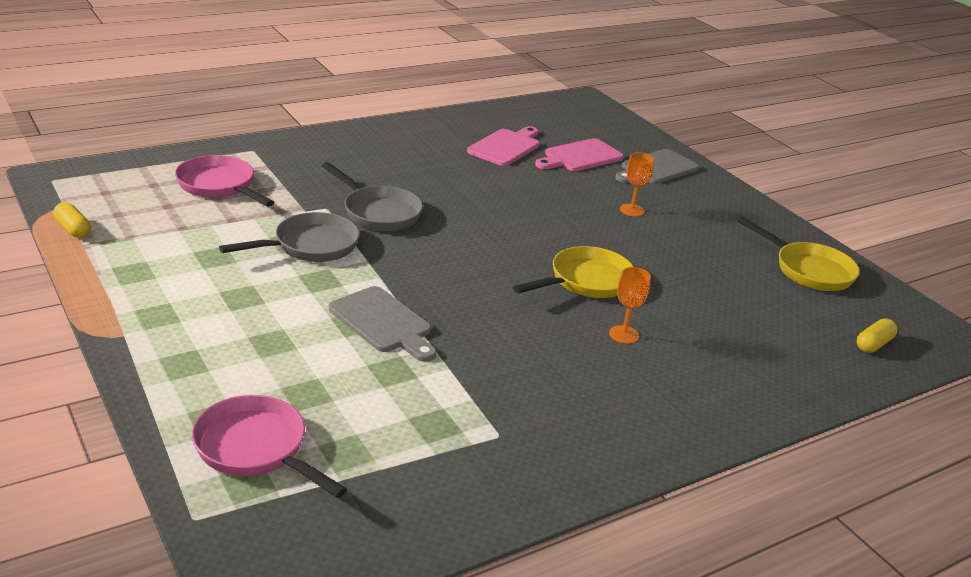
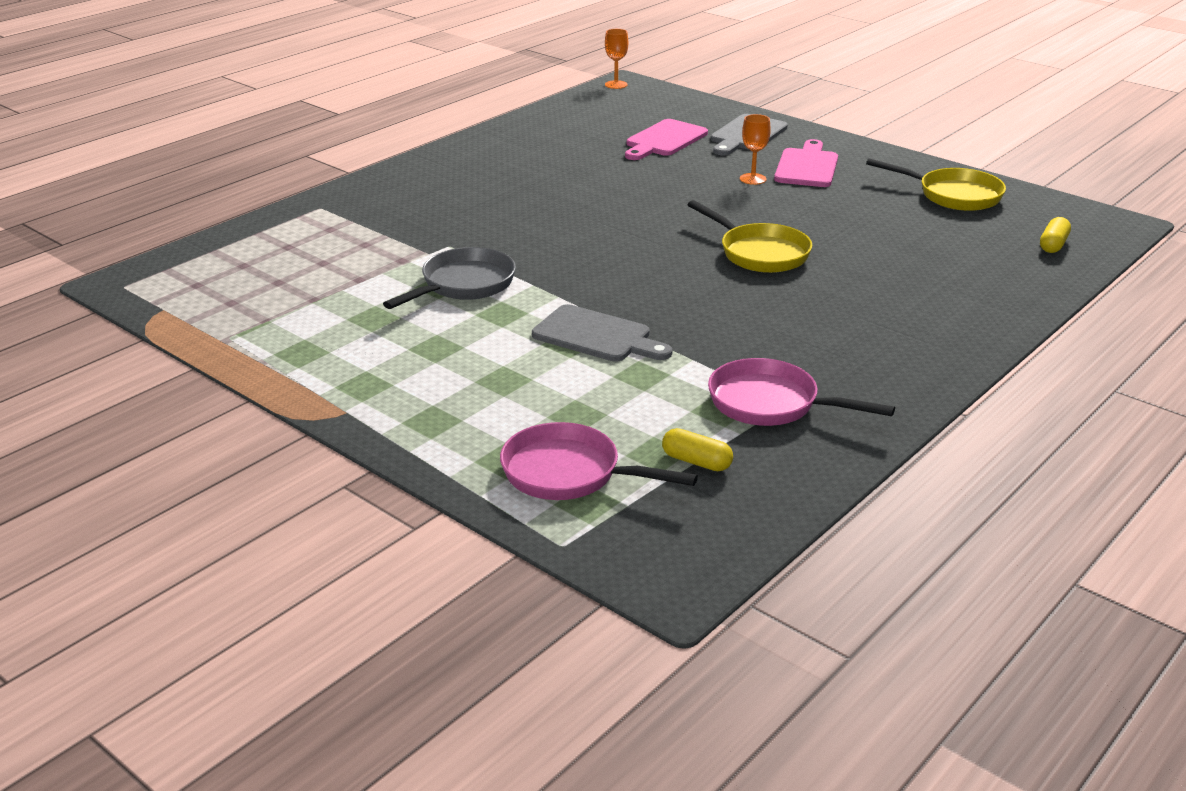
camera: 15 degrees left, 0 degrees up
(73, 229) = (195, 328): yellow capsule -> yellow capsule (696, 462)
(219, 186) = (316, 250): pink pan -> pink pan (771, 404)
(378, 212) = (505, 238): grey pan -> none
(506, 147) = (582, 147): pink cutting board -> pink cutting board (807, 166)
(586, 281) = (759, 253): yellow pan -> yellow pan turned 105 degrees clockwise
(624, 334) = (830, 290): orange goblet -> orange goblet (616, 85)

